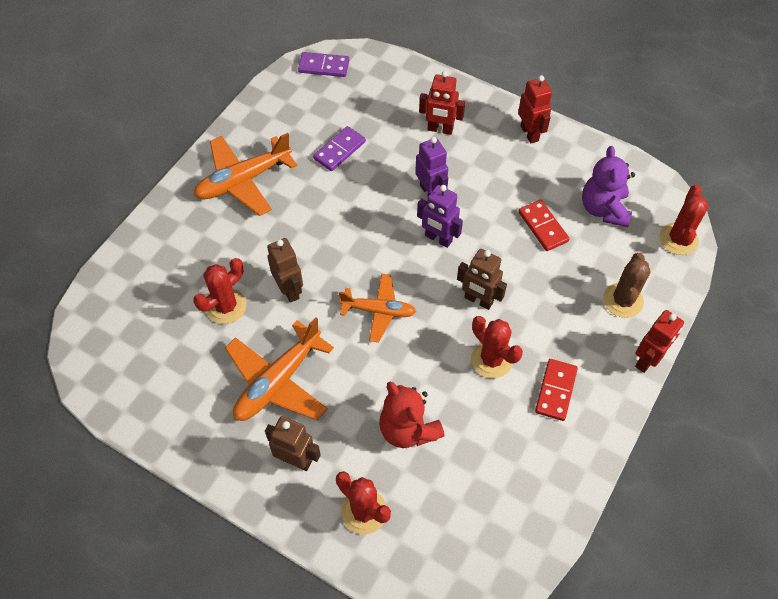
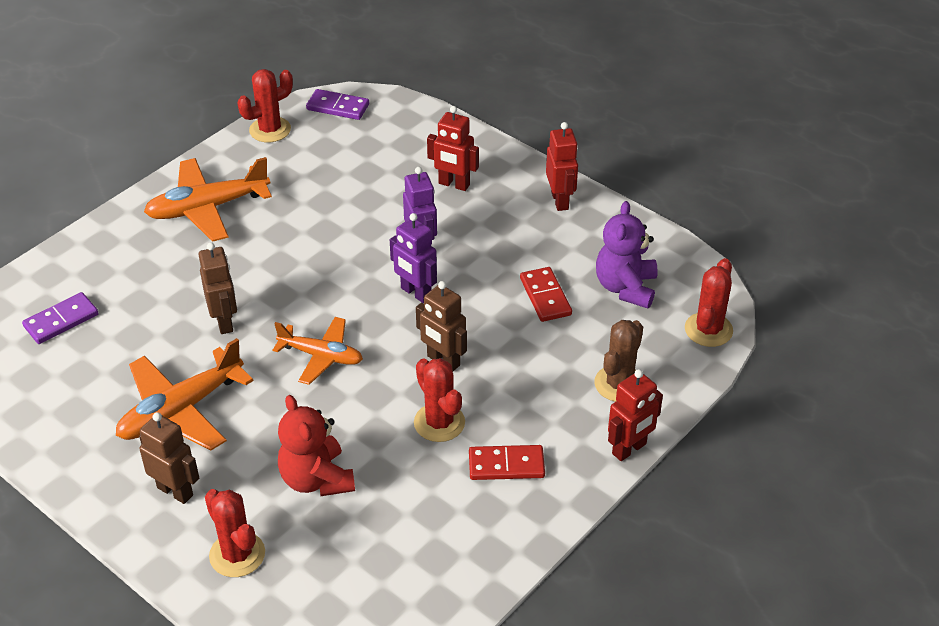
camera: 10 degrees right, 15 degrees down
(226, 306) = (146, 328): red cactus -> red cactus (270, 130)
(339, 150) = (328, 191): purple domino -> purple domino (61, 320)
(555, 390) = (506, 465): red domino -> red domino turned 60 degrees clockwise

